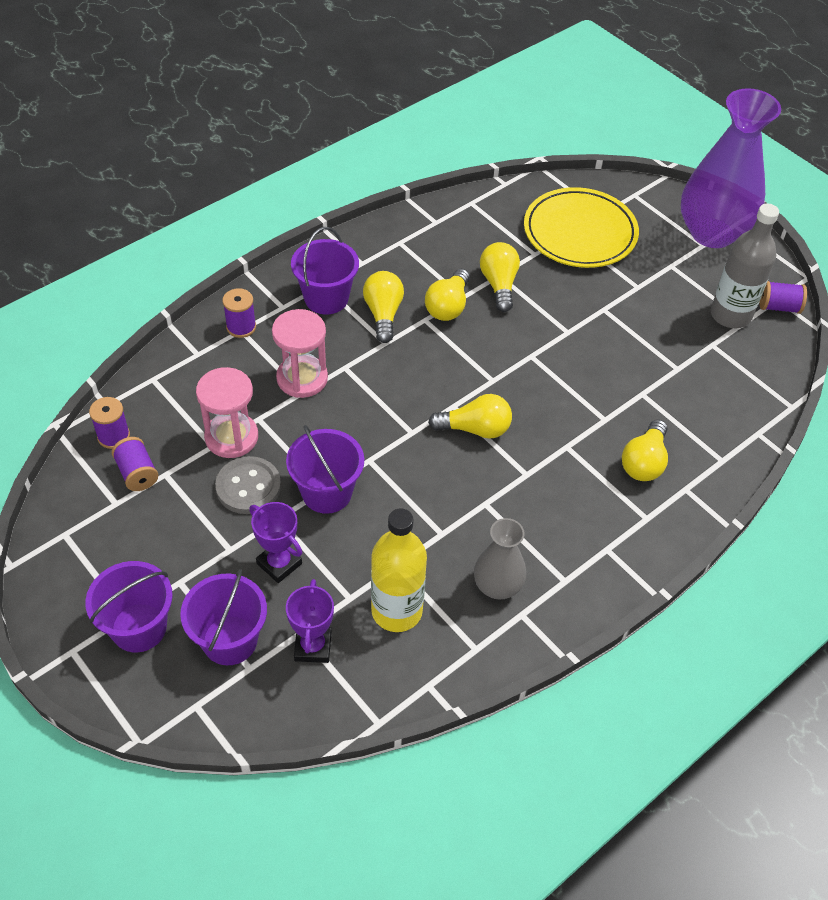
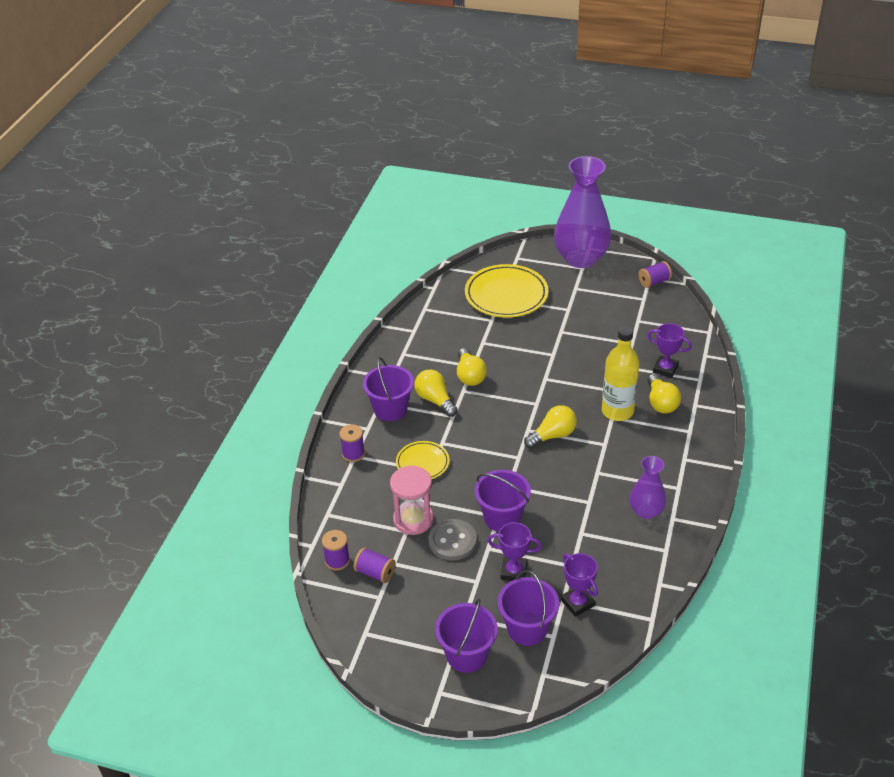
camera: 30 degrees left, 10 degrees down
(302, 378) = (422, 463): pink hourglass -> yellow plate
(396, 611) = (605, 556): yellow bottle -> yellow bottle (617, 411)
(497, 586) = (646, 511): grey vase -> purple vase
(499, 284) = (487, 348): yellow light bulb -> none
(689, 423) = (665, 369): none -> purple trophy
(730, 315) = (633, 299): grey bottle -> none

